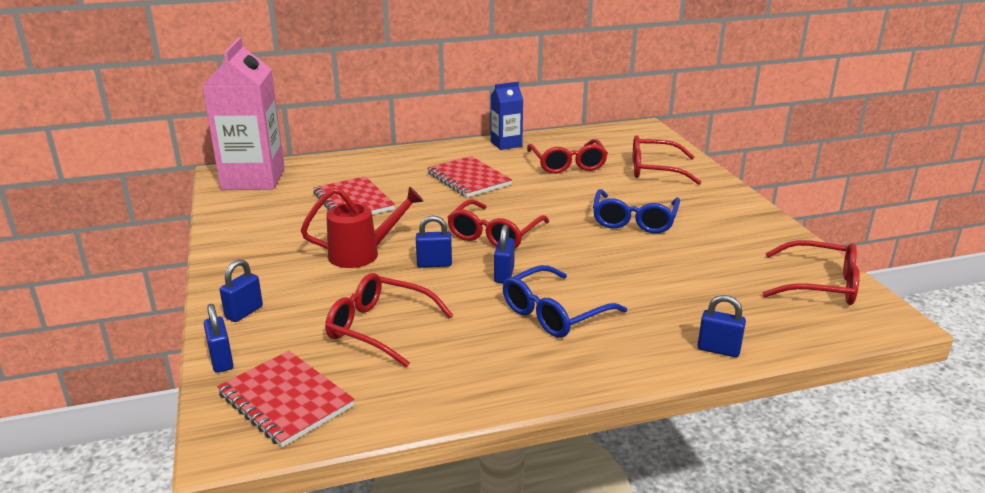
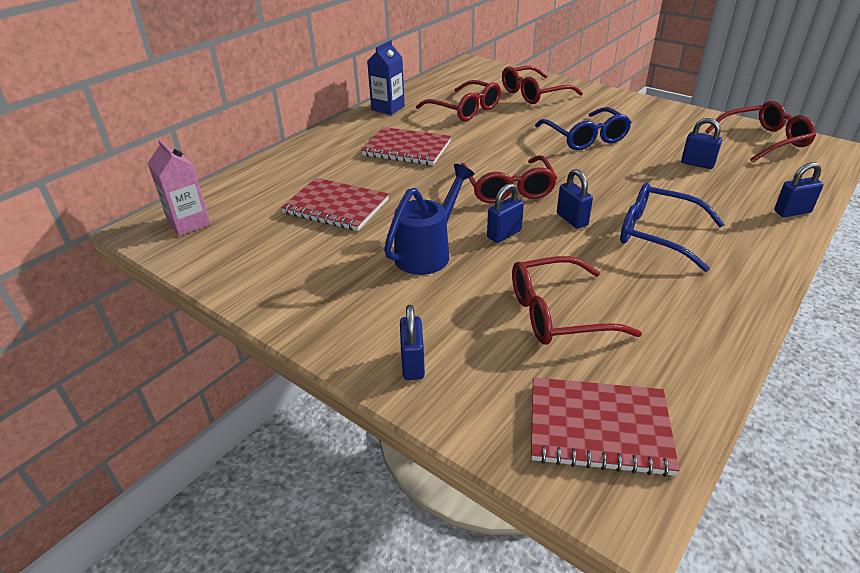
camera: 35 degrees left, 10 degrees up
(221, 361) = (475, 426): blue padlock -> blue padlock (697, 164)
(253, 179) = (189, 223): pink carton -> pink carton, size x0.51
(362, 254) = (428, 252): red watering can -> blue watering can
(554, 313) = (658, 234): blue glasses -> blue glasses turned 105 degrees clockwise

